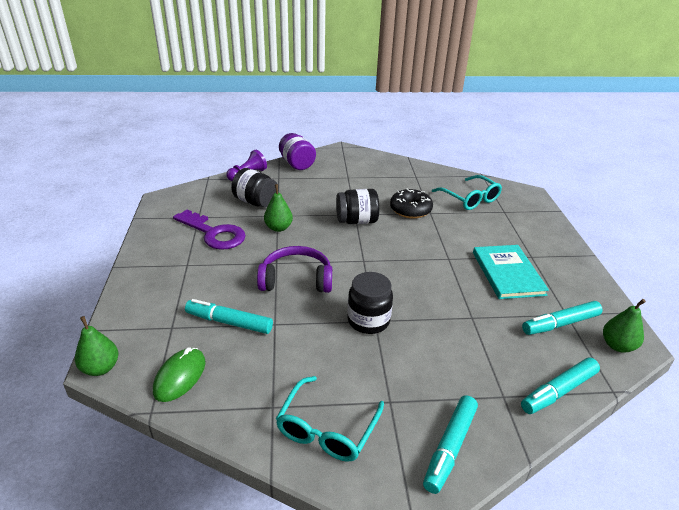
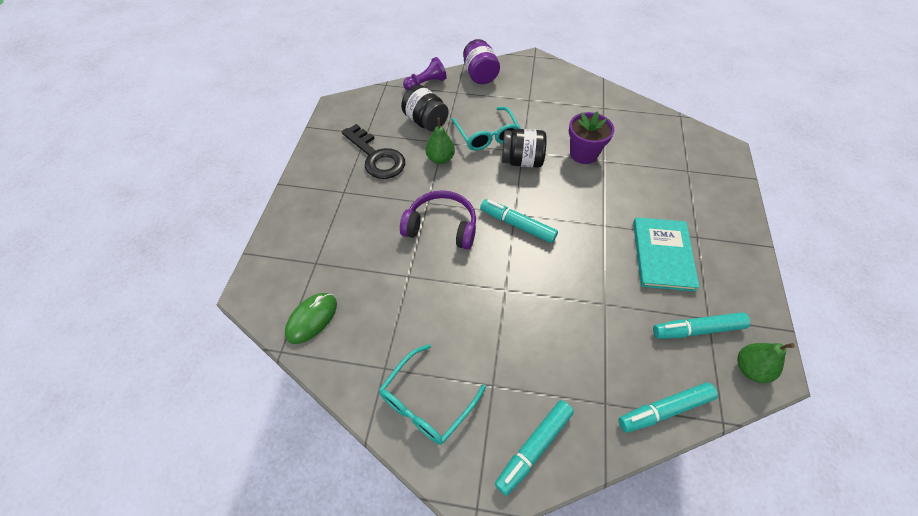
camera: 15 degrees right, 20 degrees up
(101, 368) = (248, 296): green pear -> none
(213, 233) = (376, 157): purple key -> black key
(229, 322) = (367, 267): turquoise marker -> turquoise marker (517, 225)
(368, 320) = (498, 289): black jar -> none
(410, 210) = (583, 154): black donut -> purple flower pot
(469, 199) = (654, 147): turquoise glasses -> turquoise glasses (487, 135)

